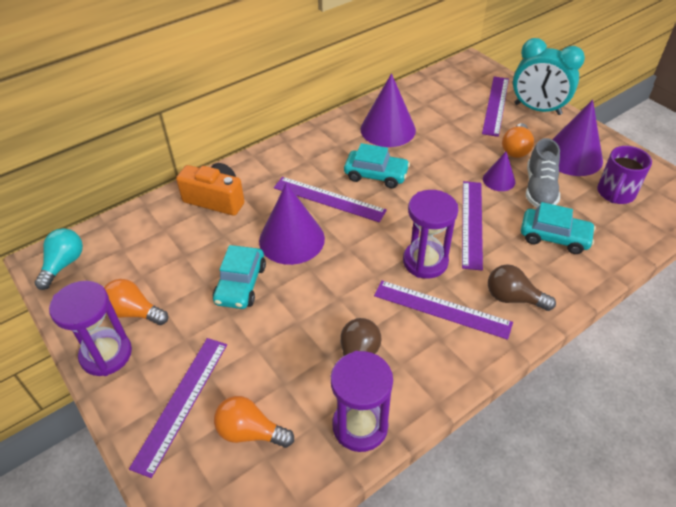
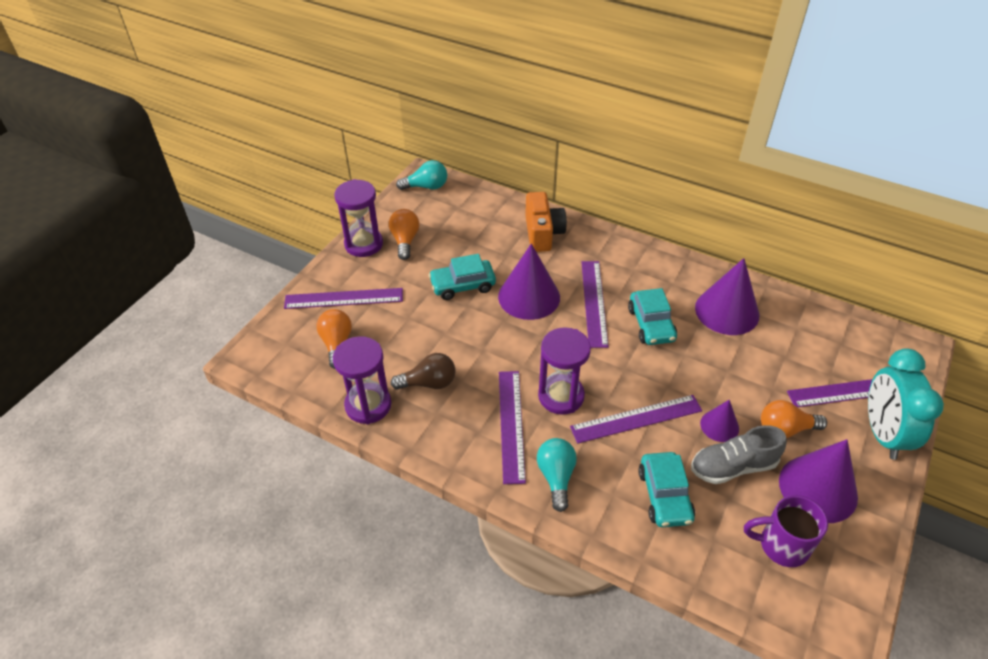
camera: 65 degrees right, 0 degrees up
(513, 298) = (556, 477): brown light bulb -> turquoise light bulb

